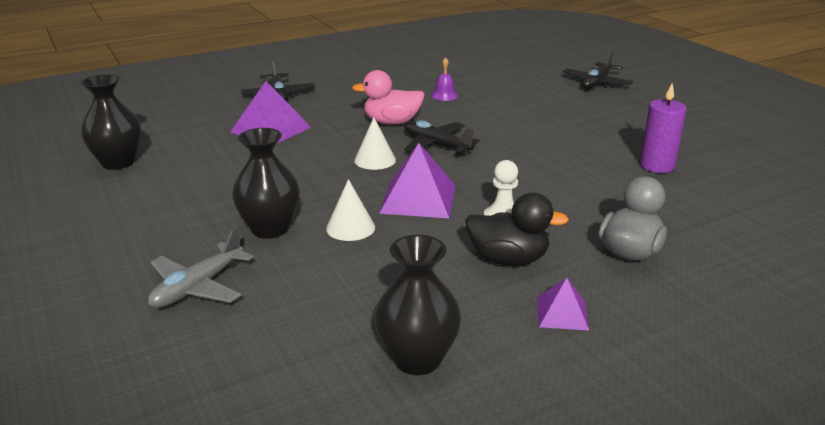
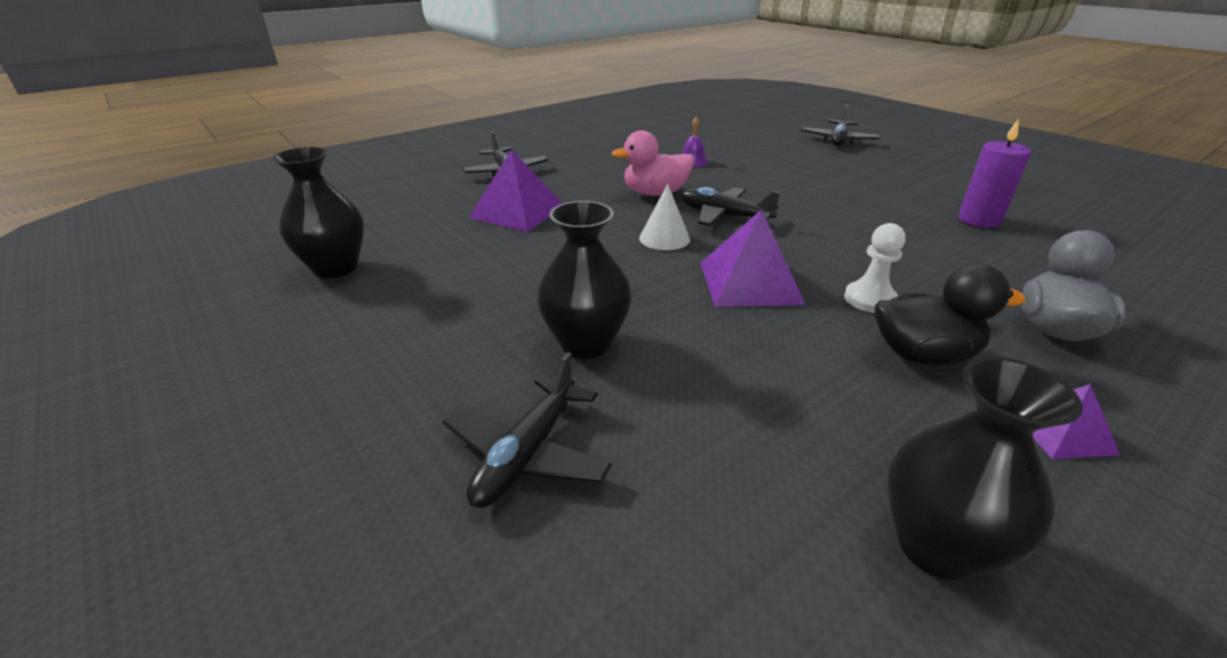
camera: 10 degrees left, 5 degrees up
(198, 287) = (527, 454): grey plane -> black plane
(350, 227) = (692, 330): white cone -> none

